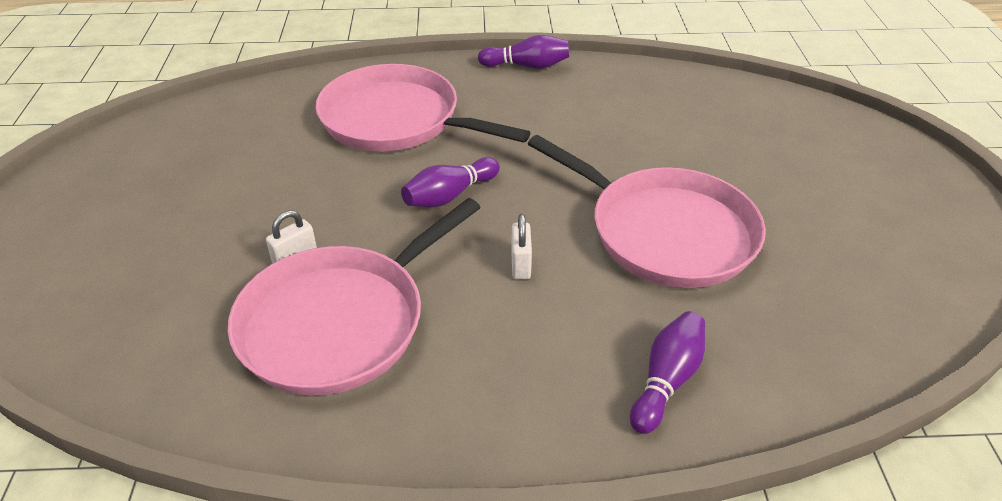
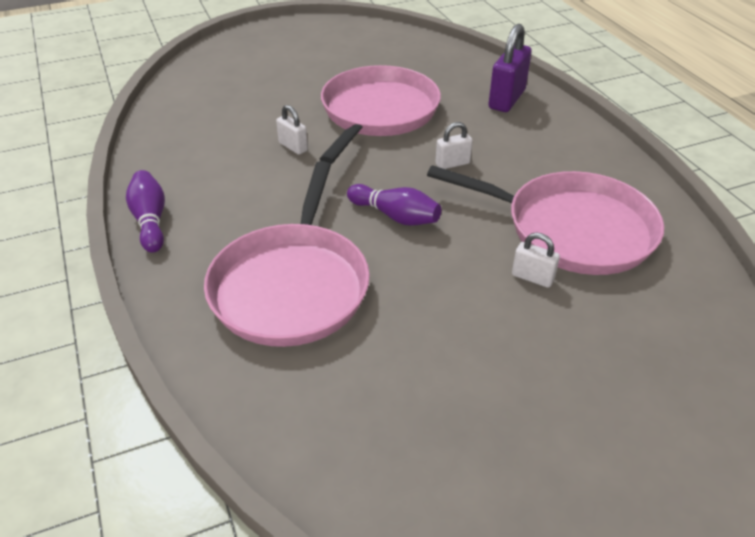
camera: 110 degrees left, 0 degrees up
(612, 154) = (293, 147): none -> white padlock
(666, 381) = (506, 99): purple bowling pin -> purple padlock

